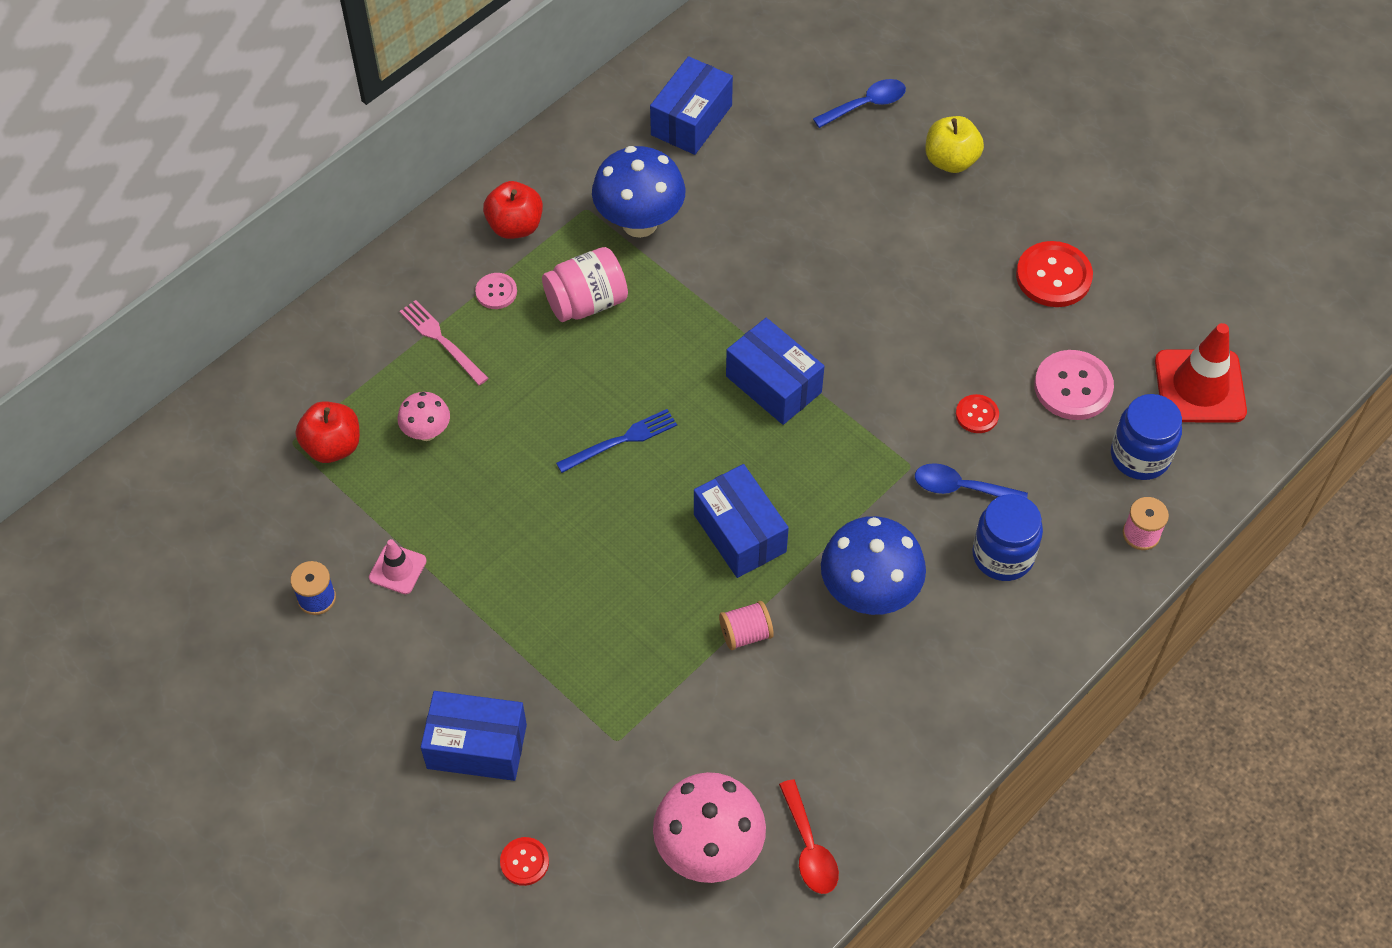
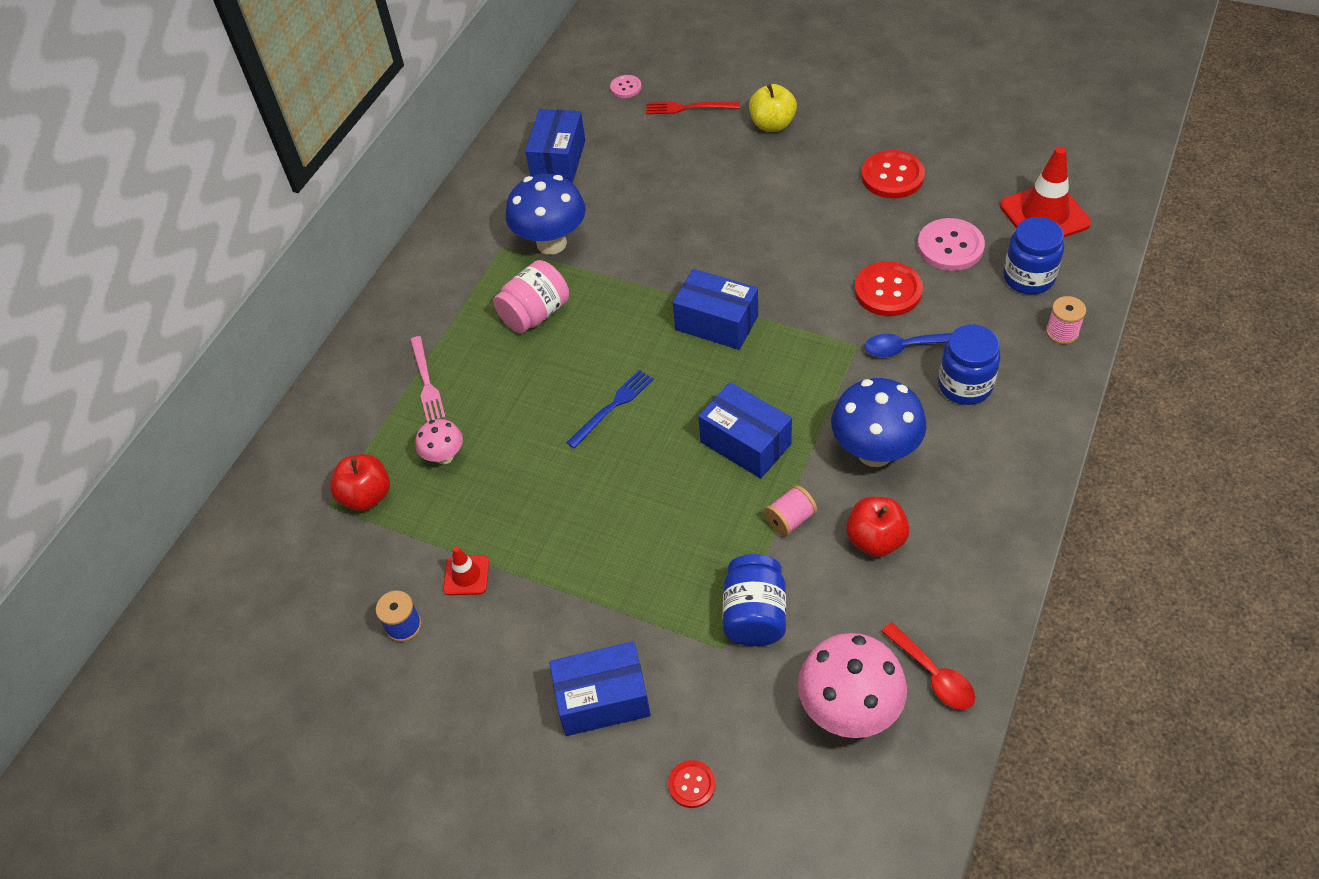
camera: 15 degrees left, 5 degrees down
(397, 569) = (466, 575): pink traffic cone -> red traffic cone
(442, 340) = (426, 382): pink fork -> pink fork turned 135 degrees counterclockwise
(496, 292) = (456, 331): pink button -> pink button (626, 87)
(515, 226) = (450, 278): red apple -> red apple (875, 540)
(662, 719) = (754, 615): none -> blue jar
(866, 105) = (688, 108): blue spoon -> red fork
(977, 415) = (888, 291): red button -> red button, size x1.83

